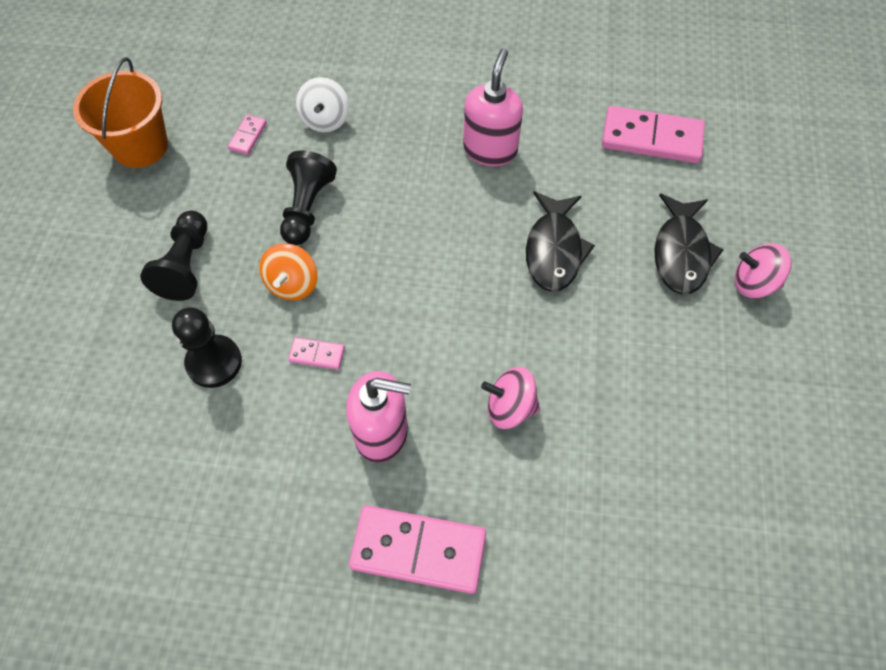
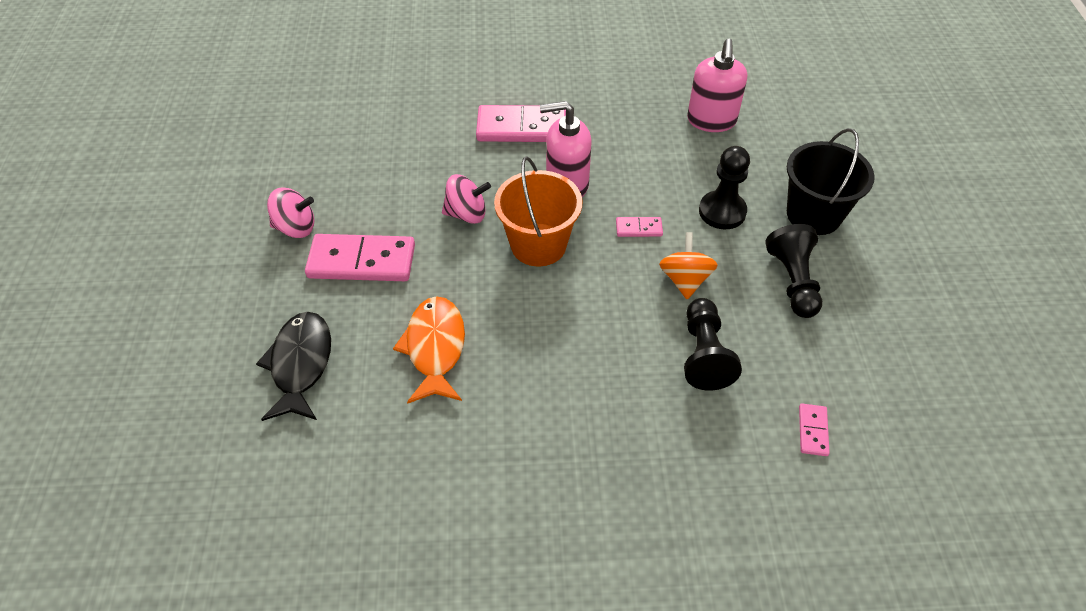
camera: 170 degrees right, 10 degrees down
(115, 342) = (813, 214): none -> black bucket
(140, 146) = (926, 398): orange bucket -> orange bucket (538, 245)
(325, 120) = (731, 469): white spinning top -> none
(490, 150) = (518, 458): pink soap dispenser -> pink soap dispenser (711, 121)
(554, 250) = (435, 348): black fish -> orange fish
(651, 138) = (315, 509): pink domino -> pink domino (361, 261)
(753, 283) = (230, 344): pink spinning top -> pink spinning top (296, 227)

